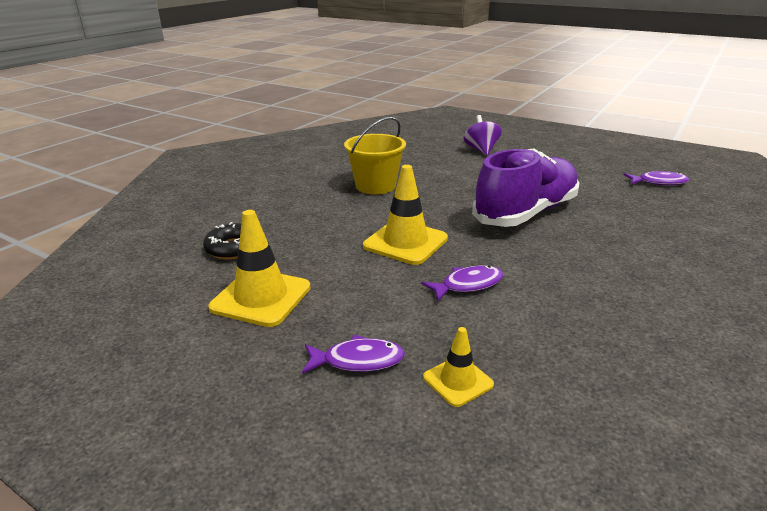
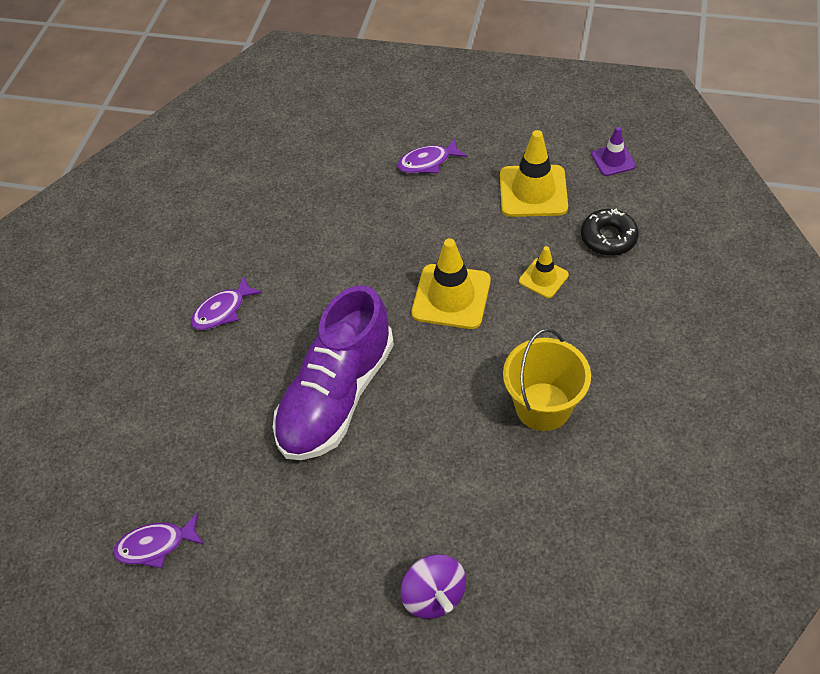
camera: 165 degrees right, 25 degrees up
(147, 304) = (613, 160): none -> purple traffic cone
(458, 381) = (359, 167): yellow traffic cone -> yellow traffic cone (543, 278)
(468, 285) = (374, 254): purple fish -> purple fish (222, 310)

